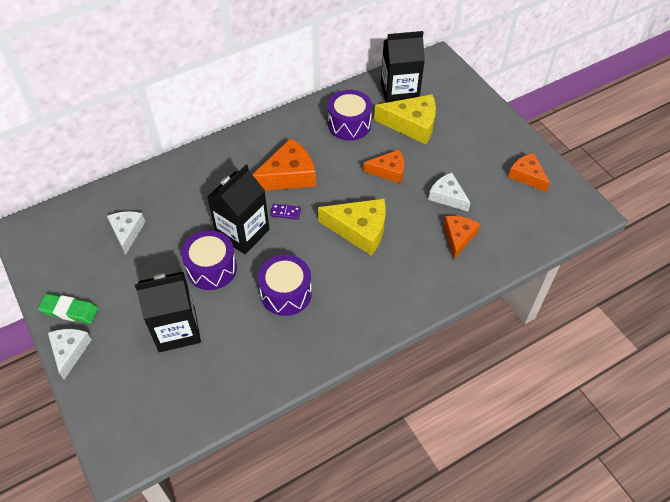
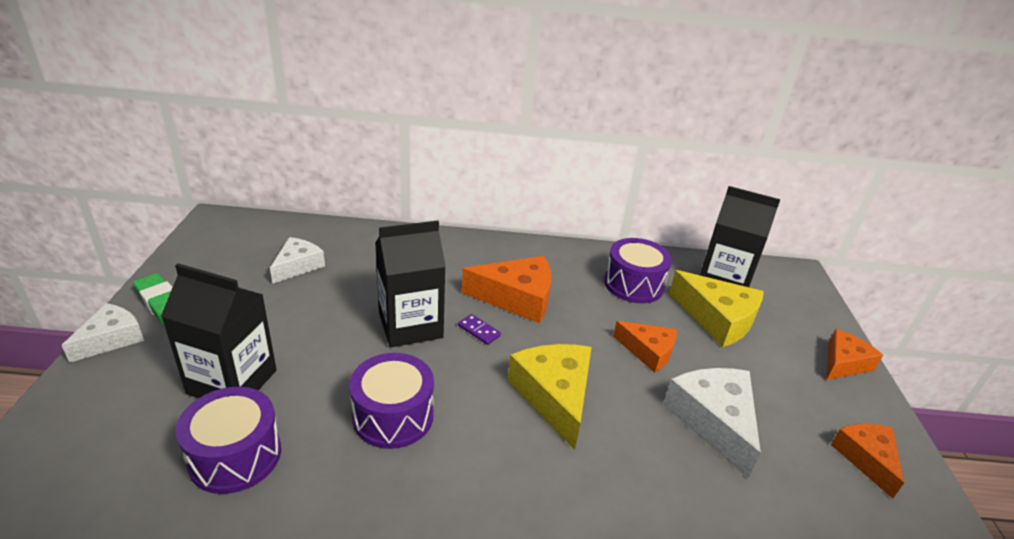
camera: 30 degrees right, 20 degrees down
(212, 268) = (339, 342): purple drum -> purple drum (235, 456)
(359, 230) = (554, 396): yellow cheese -> yellow cheese turned 150 degrees counterclockwise
(447, 196) = (714, 421): white cheese -> white cheese, size x1.57
(458, 237) = (695, 483): orange cheese -> orange cheese (843, 363)

